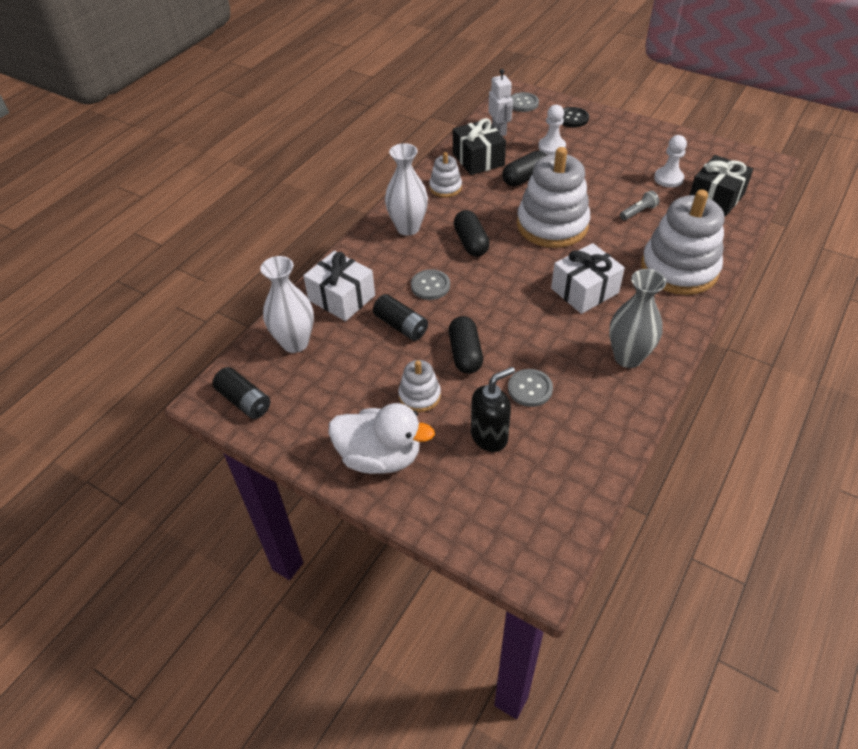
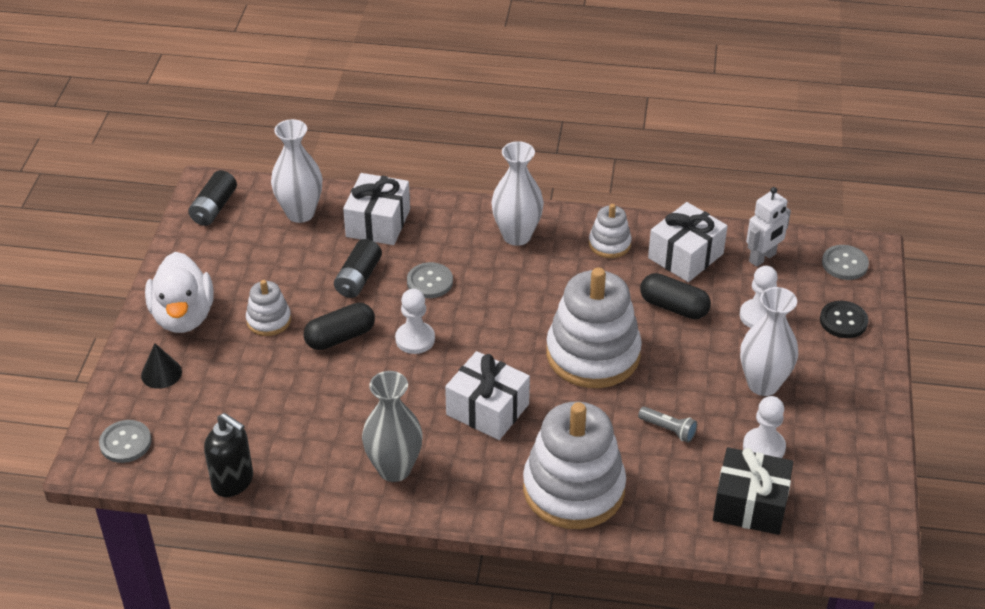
camera: 65 degrees right, 5 degrees down
(448, 491) = (161, 373): none -> black cone
(471, 242) = (520, 293): black capsule -> none
(478, 159) = (685, 256): black gift -> white gift
(489, 436) = (236, 385): black soap dispenser -> black soap dispenser (233, 481)
(490, 310) = (415, 339): none -> white pawn
(530, 389) = (312, 399): grey button -> grey button (125, 443)
(613, 163) = (763, 384): none -> white vase

